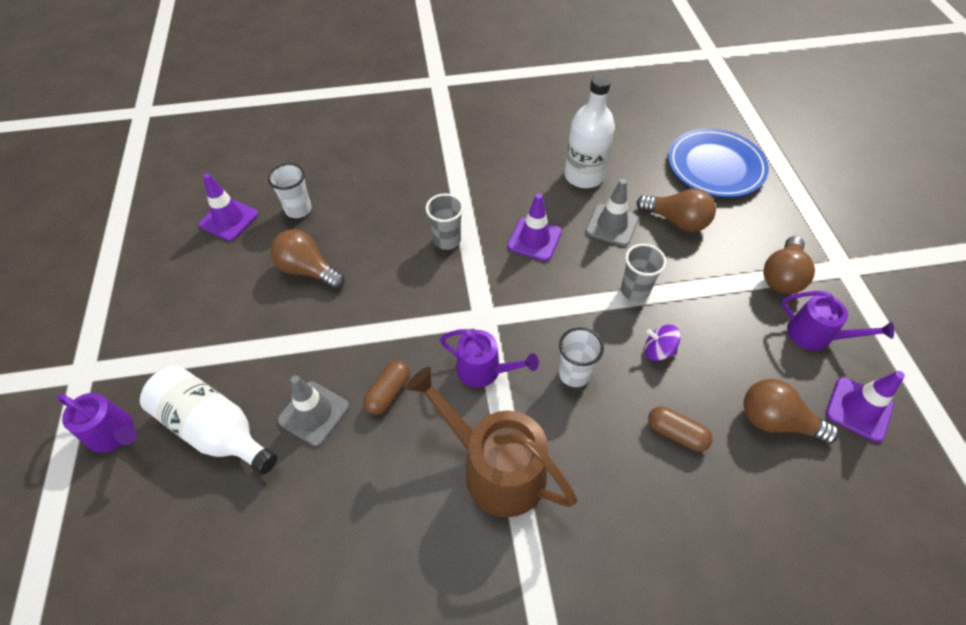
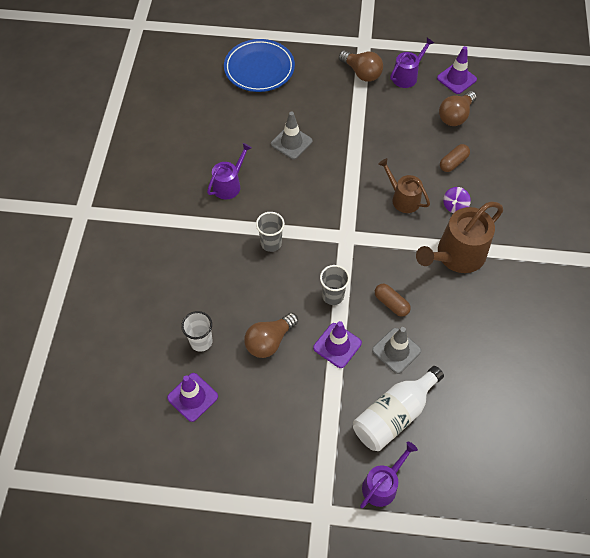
camera: 75 degrees left, 5 degrees up
(484, 370) = (388, 246): purple watering can -> purple watering can (229, 185)
(534, 239) = (289, 190): purple traffic cone -> purple traffic cone (337, 345)
(574, 374) = (403, 199): white cup -> brown watering can
(584, 176) = (238, 144): white bottle -> none
(635, 291) = (350, 148): grey cup -> grey cup (333, 296)
(658, 351) = (397, 152): purple spinning top -> purple spinning top (454, 206)
(676, 221) = (300, 107): brown light bulb -> none

